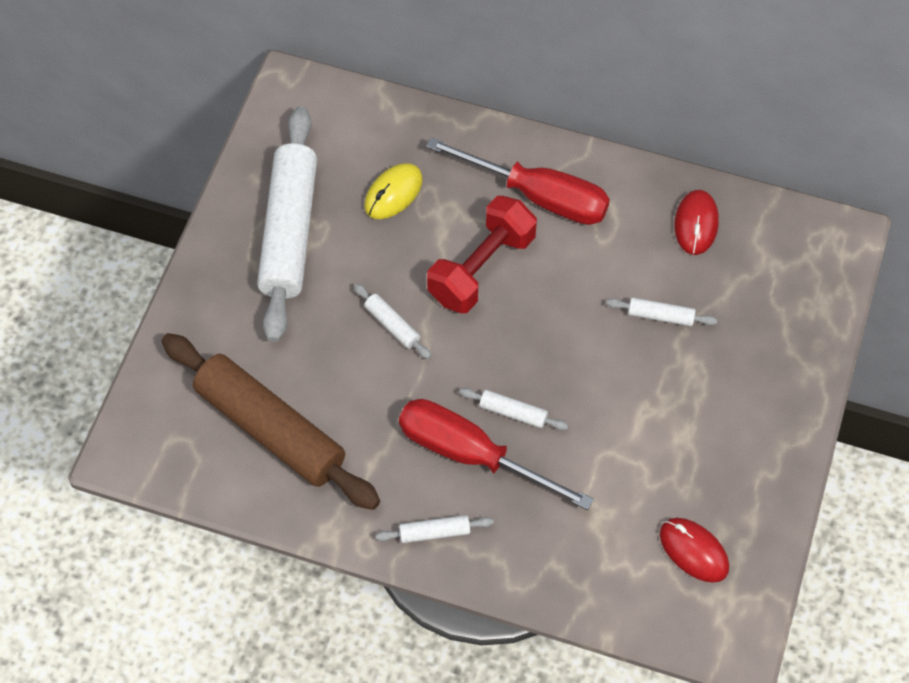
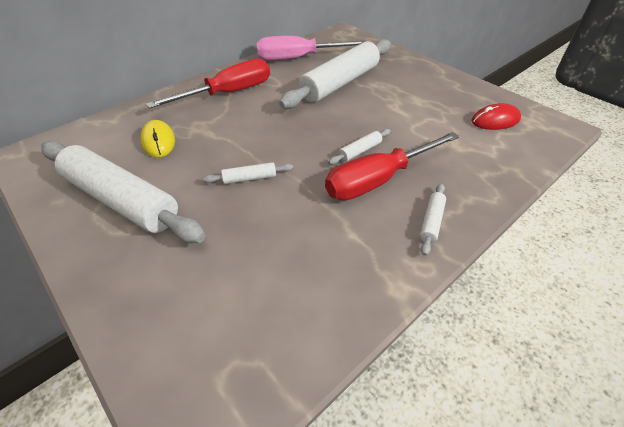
camera: 60 degrees left, 15 degrees down
(270, 429) = (273, 287): brown rolling pin -> none
(481, 268) = (250, 127): red dumbbell -> none
(660, 316) = (340, 83): white rolling pin -> white rolling pin, size x2.47
(696, 224) = (298, 58): red mouse -> pink screwdriver

